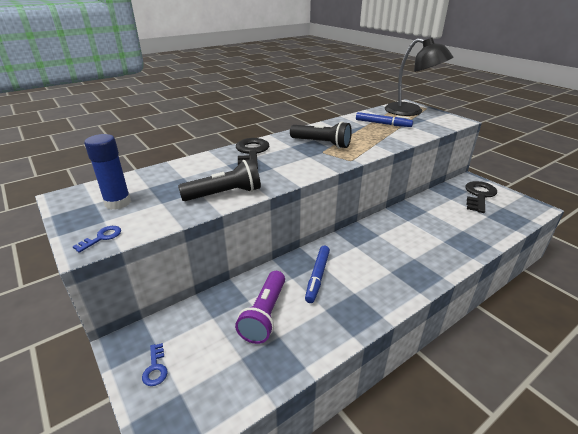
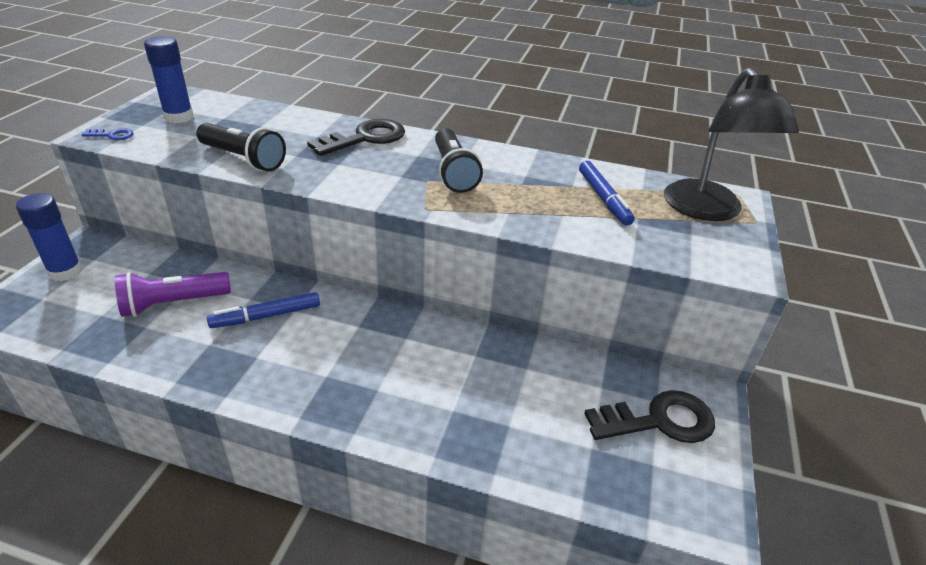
camera: 50 degrees right, 5 degrees up
(155, 368) = (65, 272): blue key -> blue glue stick

